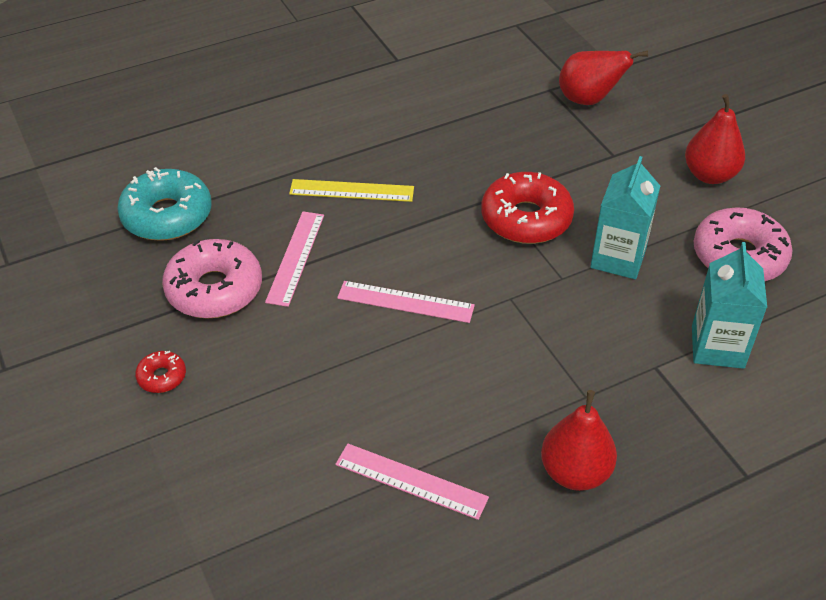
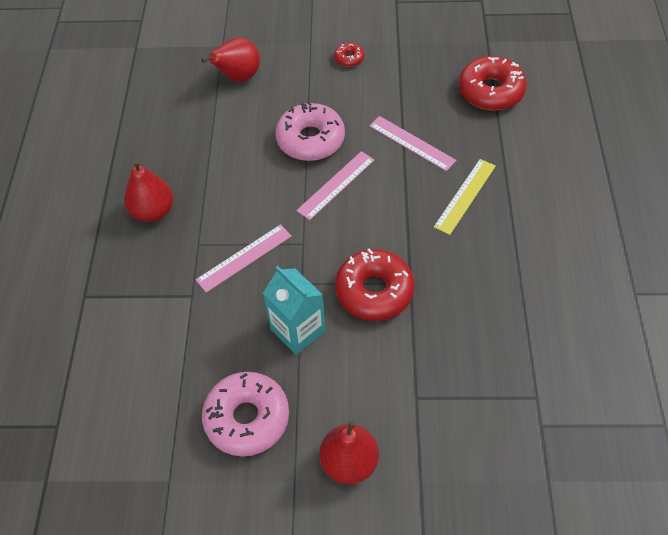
camera: 120 degrees right, 10 degrees up
(167, 216) = (490, 91): turquoise donut -> red donut
(214, 289) = (406, 96): pink donut -> pink donut (310, 139)
(411, 481) = (205, 137): pink ruler -> pink ruler (244, 258)
(589, 100) = (505, 423): red pear -> red pear (238, 77)
(717, 347) = (180, 343): turquoise carton -> none

